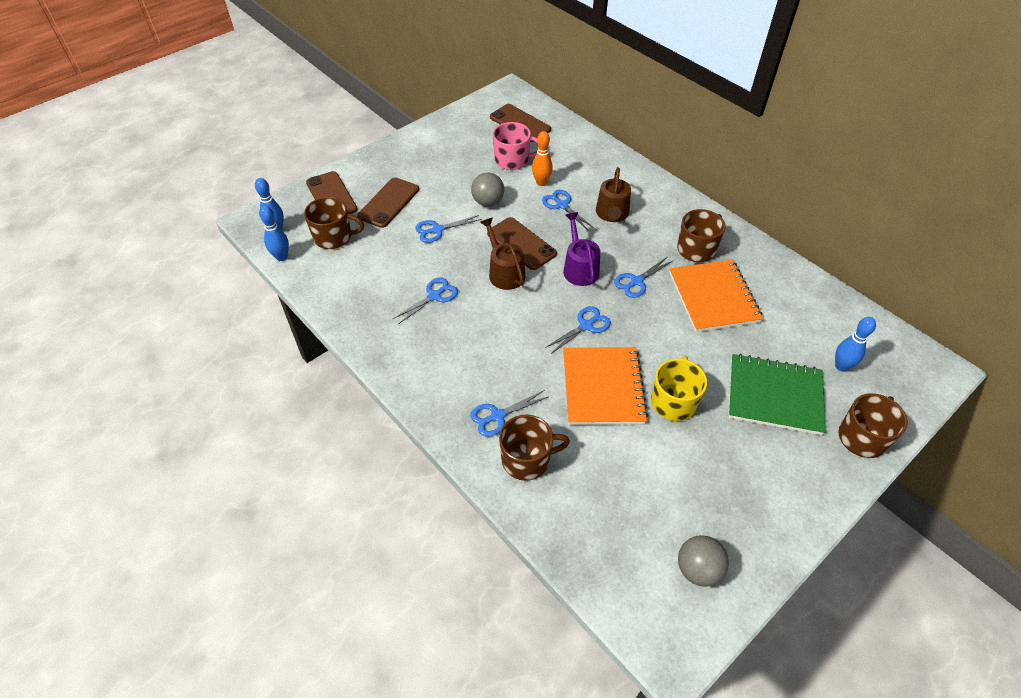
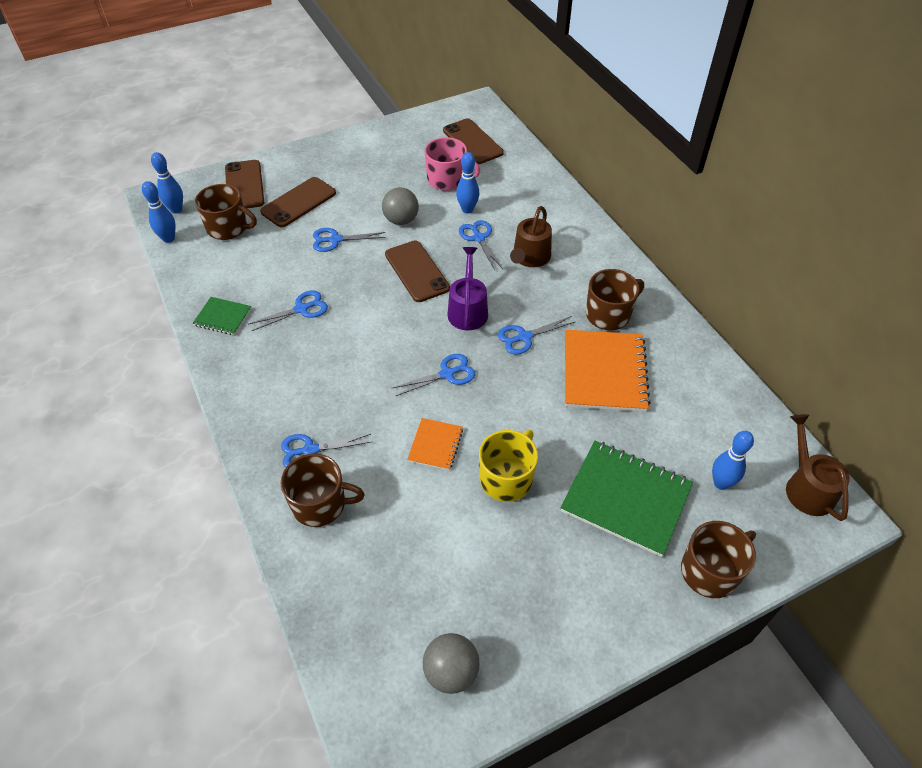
camera: 15 degrees right, 0 degrees up
(365, 317) = (223, 317): none -> green notebook
(504, 272) = (385, 299): brown watering can -> brown watering can (807, 487)
(541, 182) = (467, 209): orange bowling pin -> blue bowling pin
(602, 387) = (435, 445): orange notebook -> orange notebook, size x0.51

